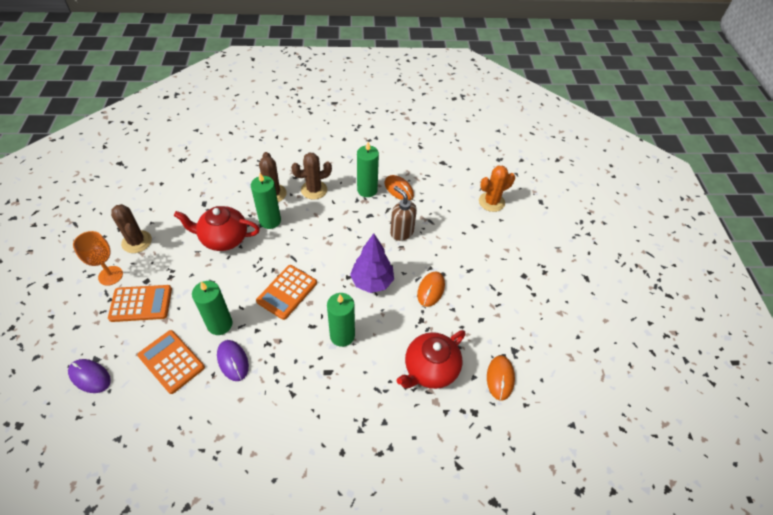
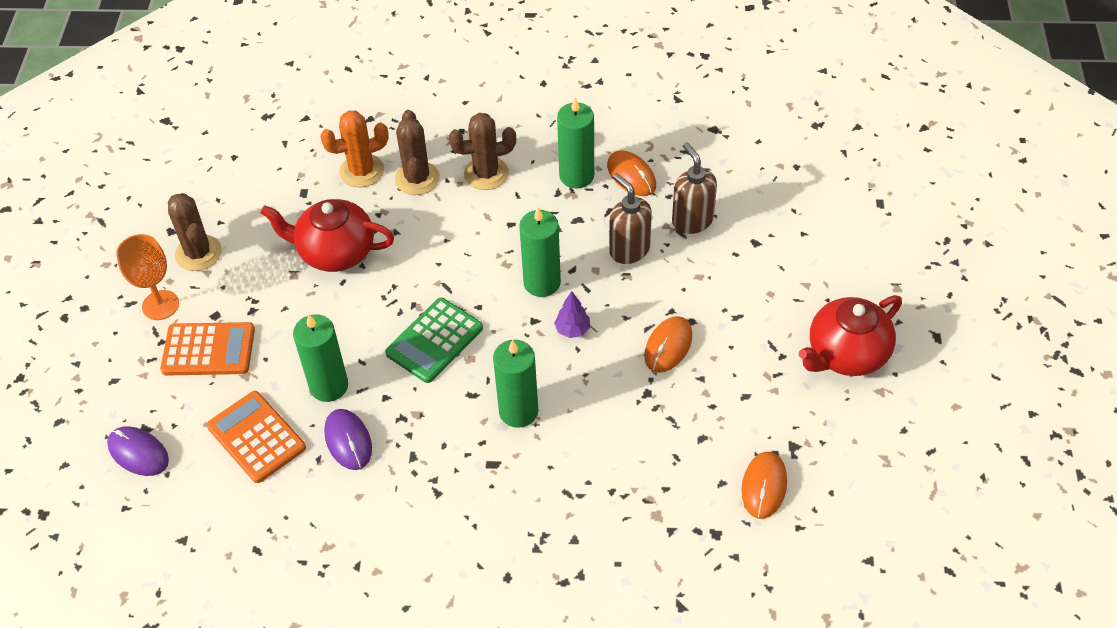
camera: 10 degrees right, 0 degrees up
(270, 221) = (411, 225): green candle -> green candle (542, 282)
(287, 292) = (434, 341): orange calculator -> green calculator
(372, 282) = (572, 330): purple tree -> purple tree, size x0.51
(430, 369) = (653, 468): red teapot -> red teapot (846, 354)
(436, 214) = (692, 220): none -> brown soap dispenser
(491, 202) = (791, 202): orange cactus -> orange cactus (362, 171)

